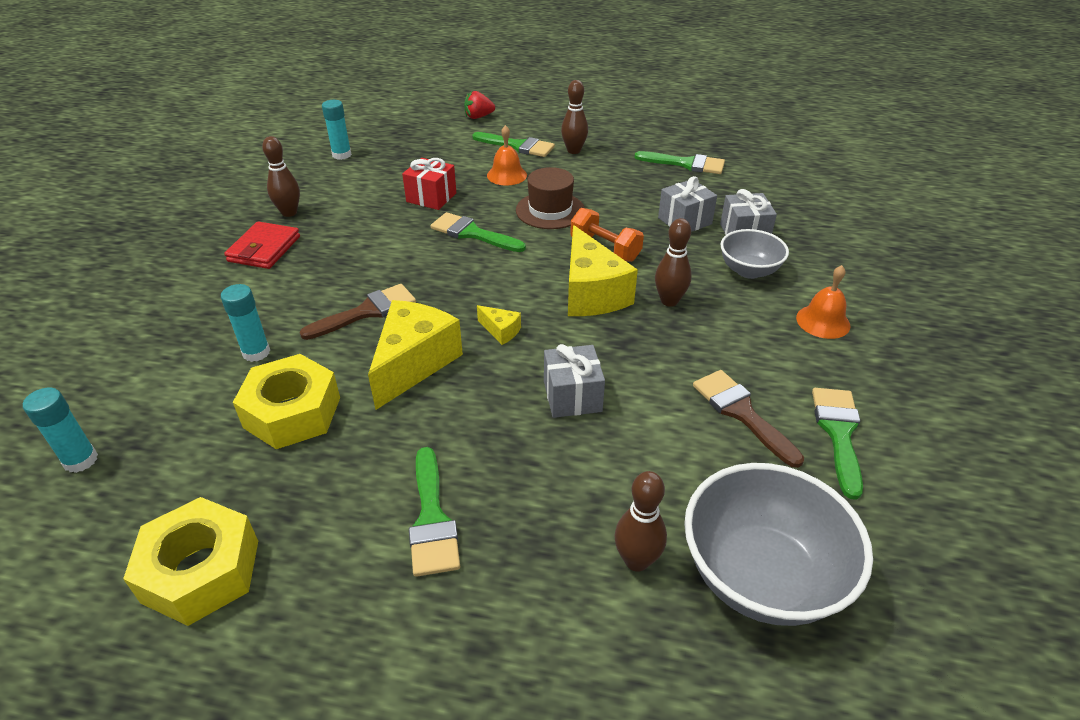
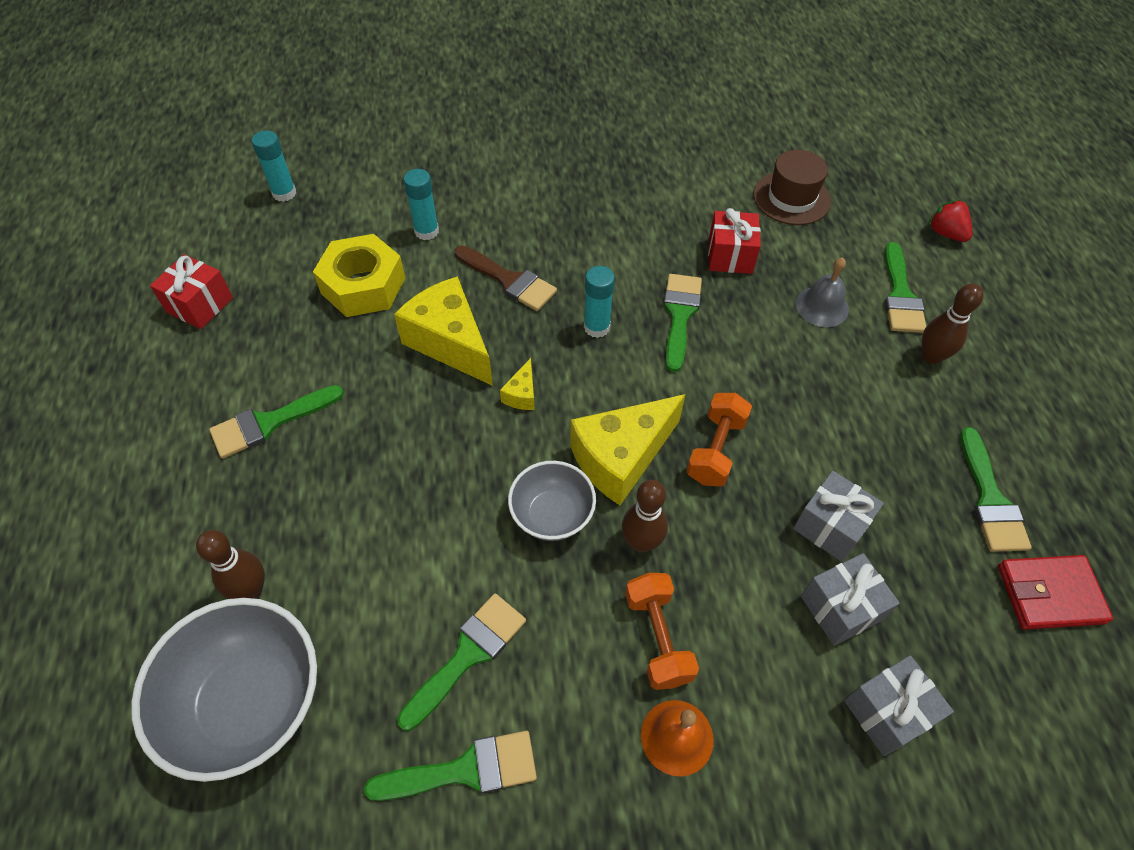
camera: 70 degrees right, 15 degrees up
(201, 571) = (200, 305): yellow nut -> red gift
(264, 249) = (570, 171): red wallet -> red wallet (1049, 594)
(289, 212) = (637, 161): brown bowling pin -> none
(342, 155) = (768, 152): turquoise glue stick -> turquoise glue stick (596, 327)
(414, 363) = (450, 343): yellow cheese -> yellow cheese turned 135 degrees counterclockwise
(507, 175) = (822, 306): orange bell -> grey bell
(550, 210) = (768, 372): brown hat -> brown hat (791, 198)
(572, 396) = (444, 484): grey gift -> grey gift (887, 712)
(741, 413) = (468, 654): brown brush -> green brush
(748, 312) = (657, 638): none -> orange dumbbell
(749, 271) = (751, 626): grey bowl -> grey bowl (552, 515)

